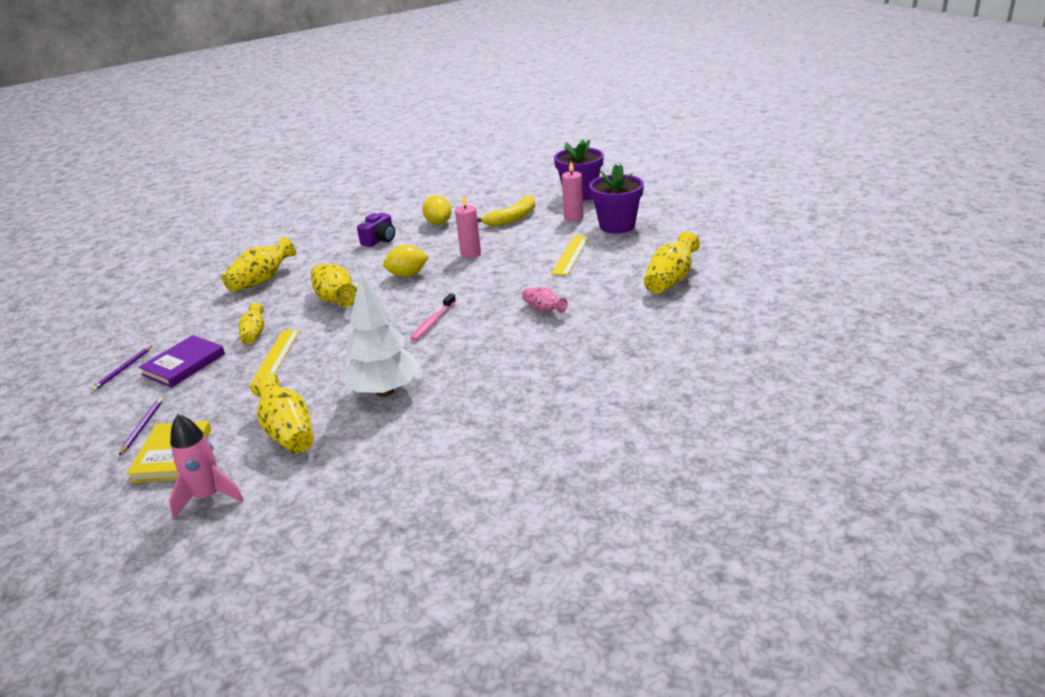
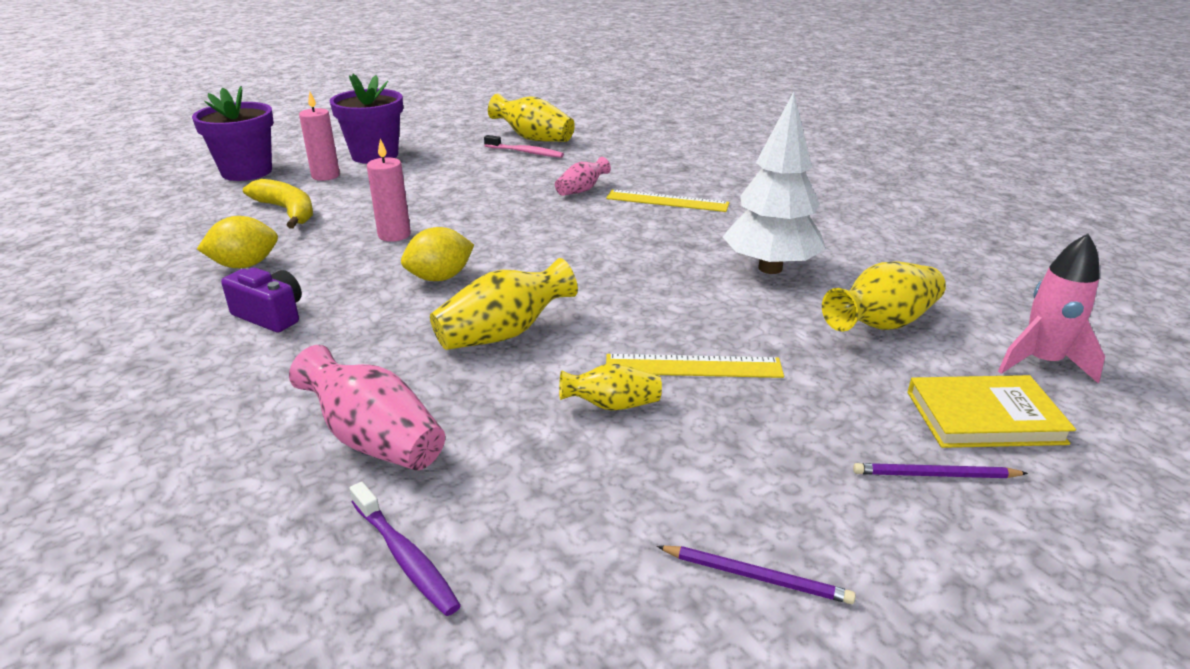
camera: 95 degrees left, 0 degrees up
(184, 364) = (725, 476): purple book -> none
(188, 297) = (405, 556): none -> purple toothbrush
(262, 281) = (375, 440): yellow vase -> pink vase
(407, 275) = (440, 278): yellow lemon -> yellow lemon turned 75 degrees clockwise
(433, 322) = (598, 250): pink toothbrush -> pink toothbrush (525, 152)
(571, 255) = (442, 177): yellow ruler -> yellow ruler (667, 201)

